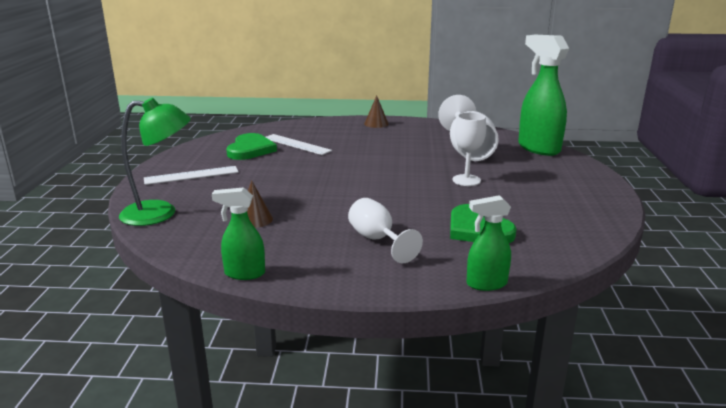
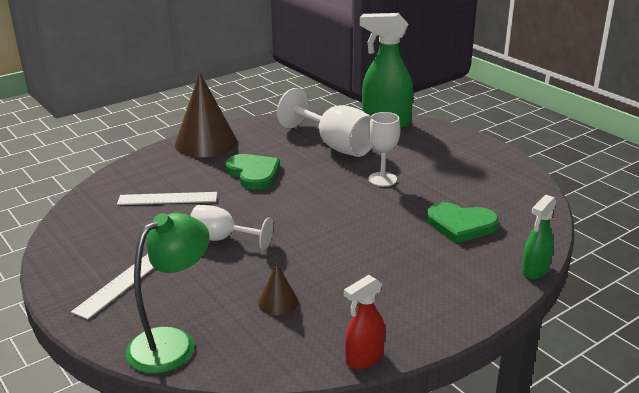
camera: 40 degrees left, 5 degrees up
(244, 273) = (364, 359): green spray bottle -> red spray bottle
(250, 150) = (129, 225): green heart -> green heart (253, 173)
(376, 124) = (206, 143): brown cone -> brown cone, size x2.17
(377, 240) = (409, 271): white goblet -> white goblet (222, 239)

